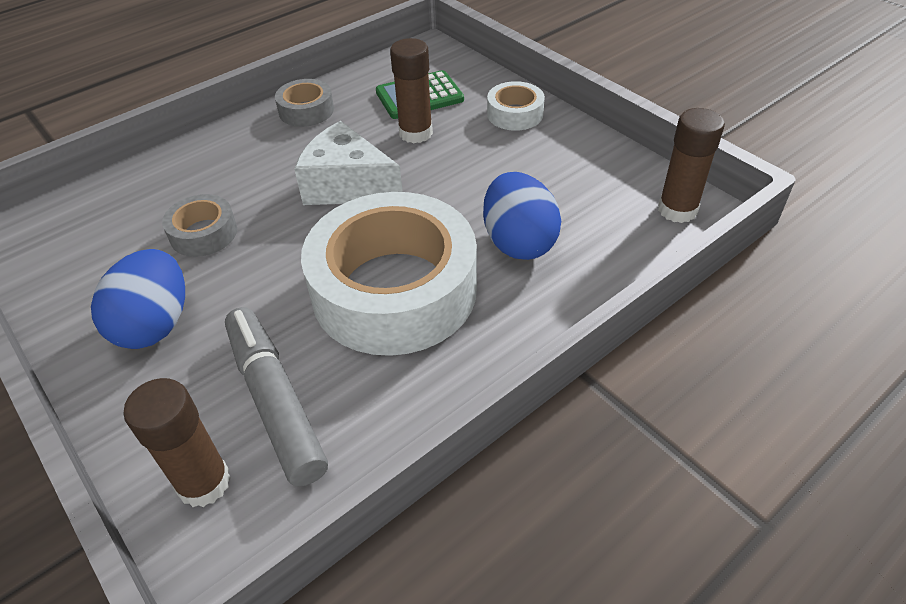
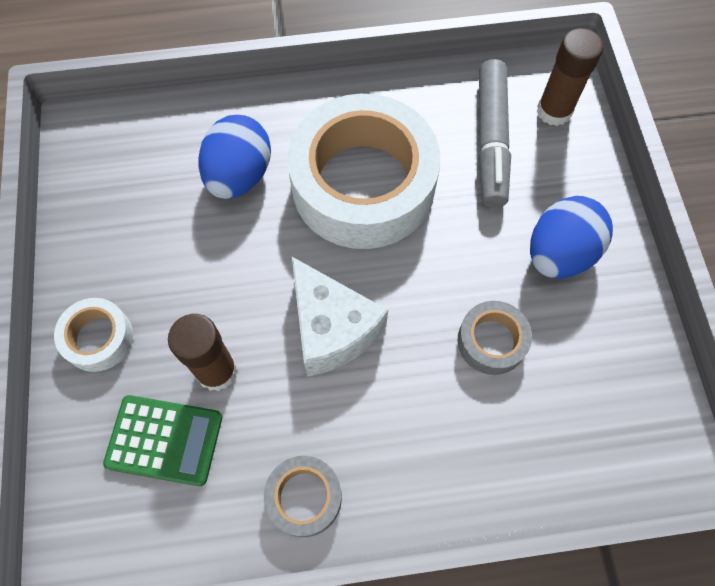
camera: 150 degrees left, 20 degrees up
(677, 210) = (95, 136): brown glue stick -> none

